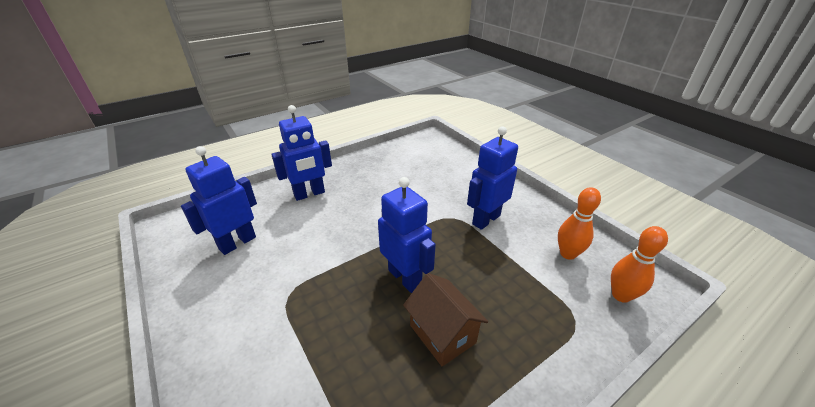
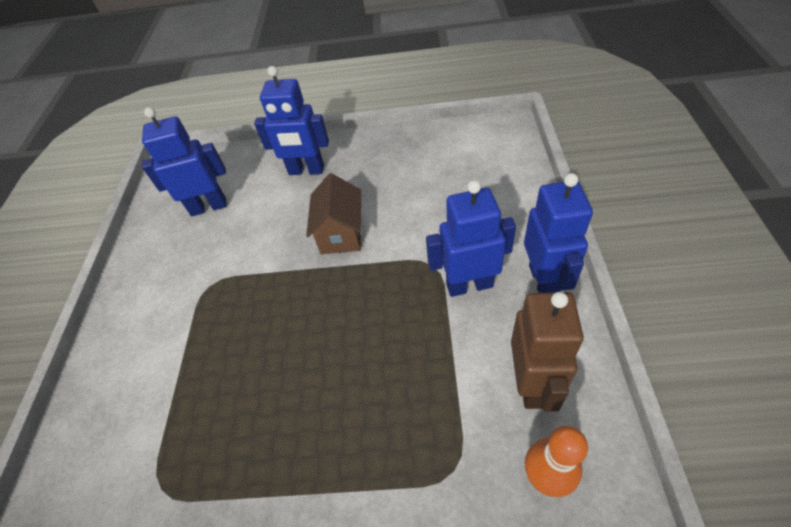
camera: 40 degrees right, 15 degrees up
(405, 278) = (319, 318): blue robot -> blue robot (544, 281)
(442, 334) = (303, 400): brown house -> brown house (341, 233)
(568, 254) = (531, 383): orange bowling pin -> brown robot

